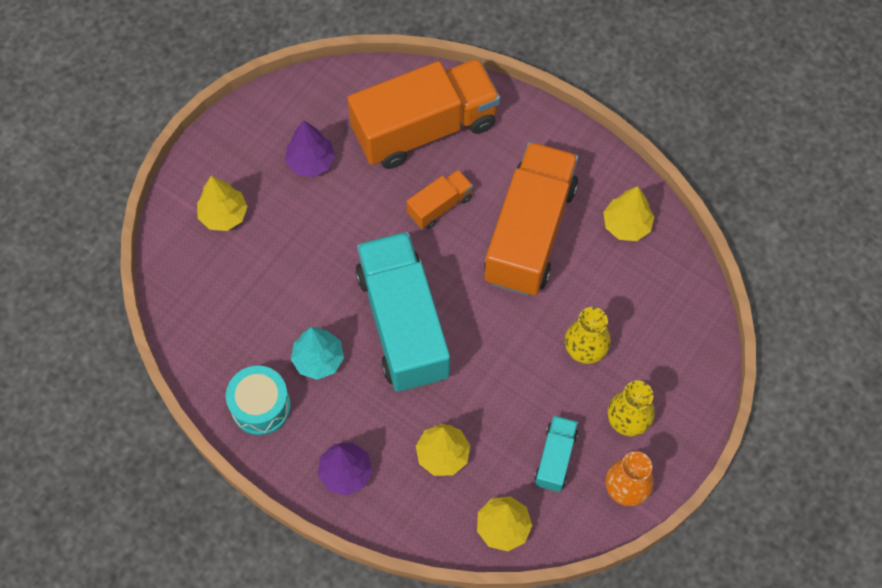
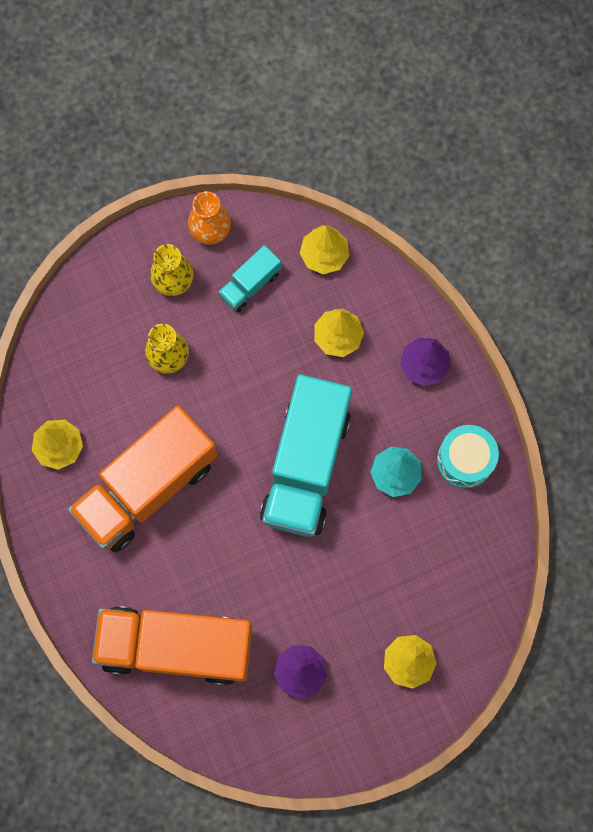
camera: 150 degrees left, 10 degrees up
(439, 206) = (209, 559): orange truck -> none

